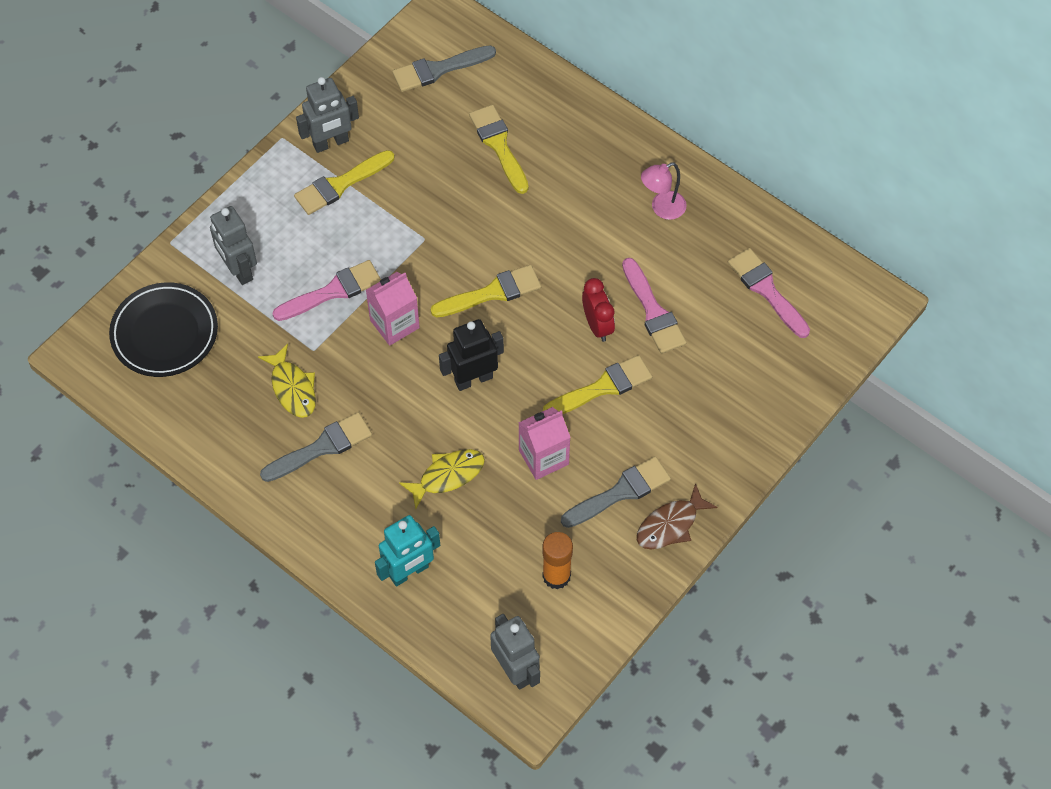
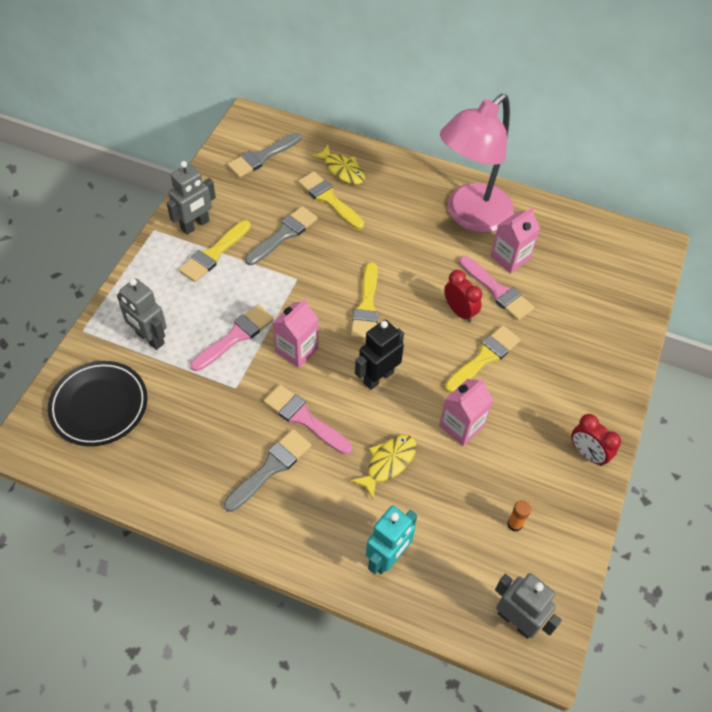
camera: 20 degrees left, 5 degrees down
(292, 388) = (228, 423): yellow fish -> yellow fish (342, 170)
(492, 293) = (366, 306): yellow brush -> yellow brush turned 135 degrees clockwise
(556, 576) = (514, 524): orange glue stick -> orange glue stick, size x0.60
(620, 492) = (535, 437): grey brush -> grey brush (284, 234)
(662, 208) = (470, 216): pink lamp -> pink lamp, size x2.43
(670, 525) = (587, 454): brown fish -> red clock
(687, 274) = (510, 258): none -> pink carton
(766, 290) = (573, 255): pink brush -> pink brush (304, 418)

